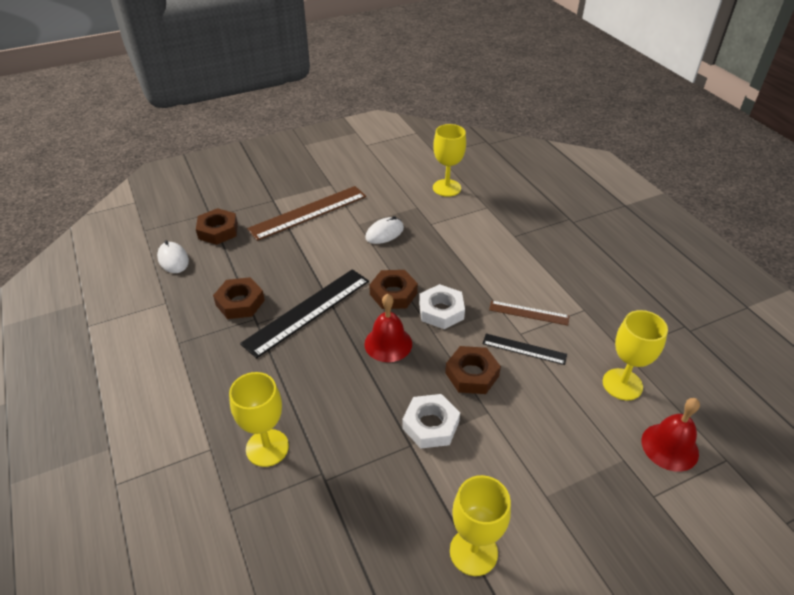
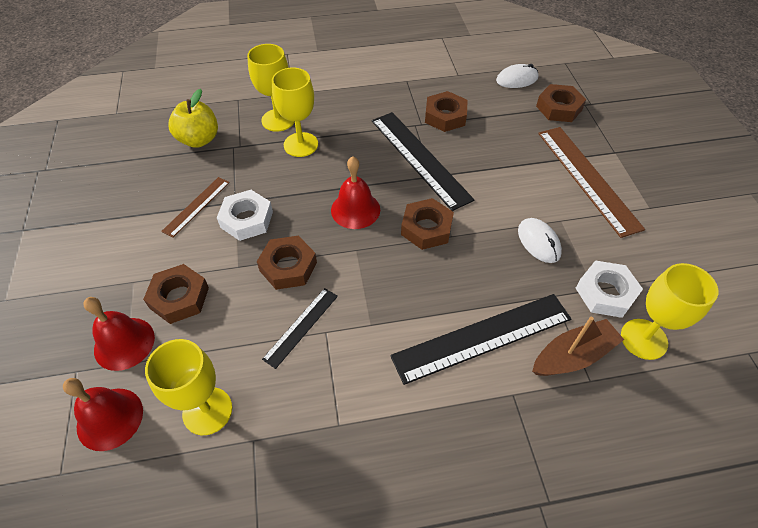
camera: 105 degrees right, 10 degrees up
(320, 525) = (199, 140): none -> yellow apple
(441, 311) = (386, 264): white nut -> white nut (605, 293)
(473, 214) = (573, 355): none -> brown boat
(473, 552) = (123, 218): yellow goblet -> yellow goblet (301, 144)
(481, 252) = (482, 337): none -> black ruler
(529, 313) = (354, 353): brown ruler -> brown ruler (196, 206)
(543, 446) = (179, 298): none -> brown nut
(608, 469) = (124, 343): none -> red bell

